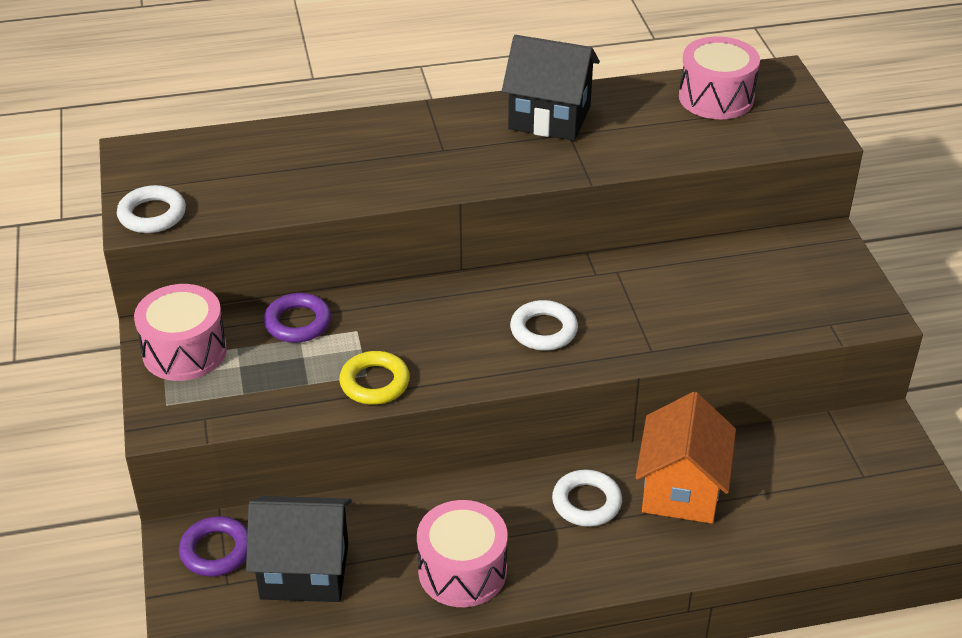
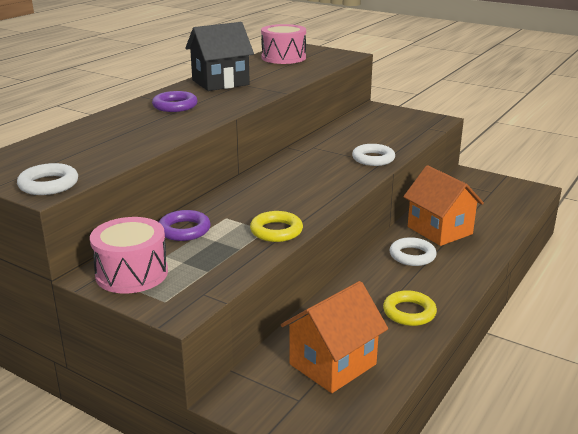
camera: 45 degrees left, 15 degrees down
(216, 551) = (264, 390): purple ring -> purple ring (175, 106)
(304, 571) = (332, 364): black house -> orange house
(462, 571) = (409, 312): pink drum -> yellow ring
(543, 330) = (321, 177): white ring -> white ring (373, 159)

